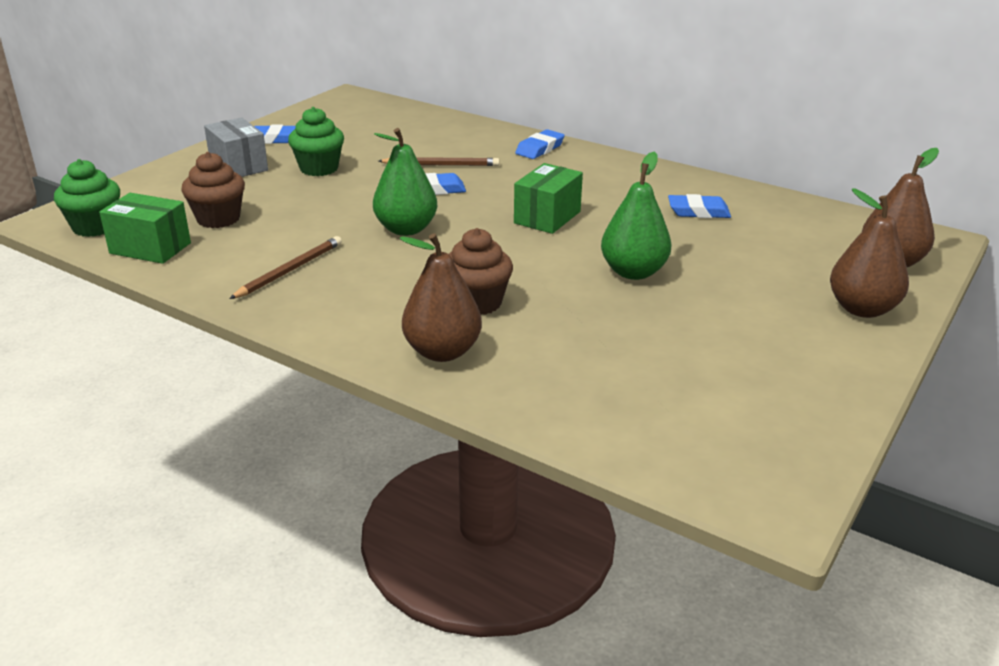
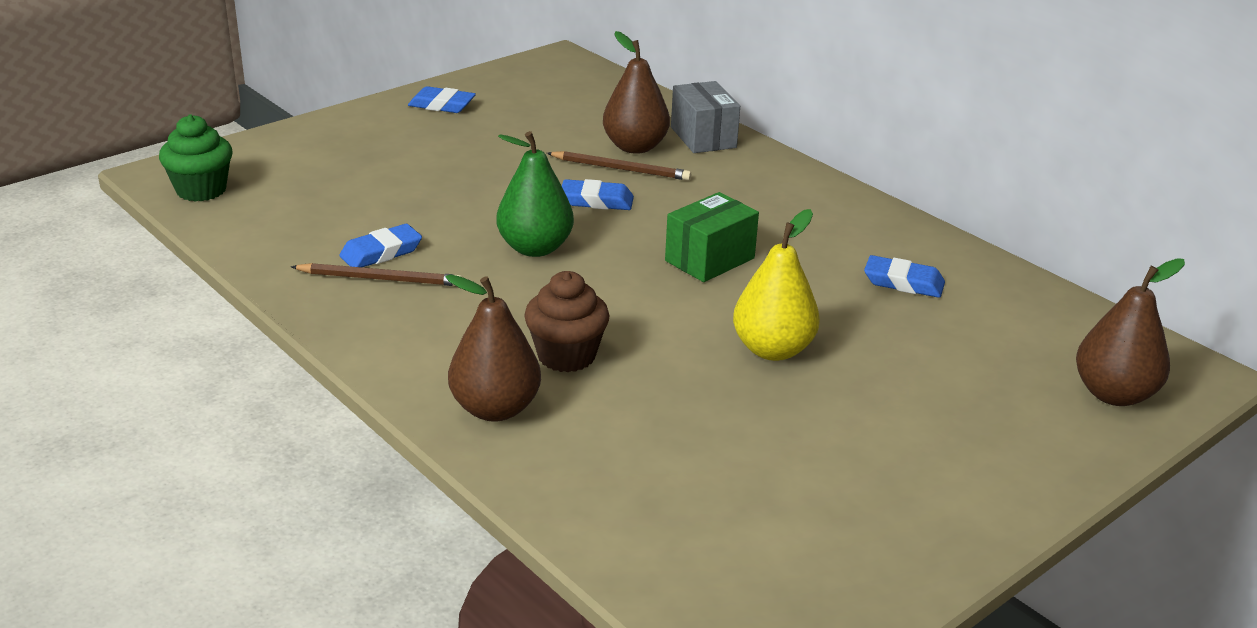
camera: 15 degrees right, 0 degrees up
(150, 248) = (246, 226): green box -> none
(218, 219) = (334, 201): brown cupcake -> none
(238, 166) = (388, 136): grey box -> grey box (703, 137)
(289, 270) = (380, 279): brown pencil -> brown pencil turned 45 degrees clockwise
(319, 168) = (476, 153): green cupcake -> none
(539, 149) = (753, 164): blue eraser -> blue eraser (381, 252)
(633, 272) = (773, 350): green pear -> yellow pear
(862, 309) = (1032, 450): brown pear -> brown pear (635, 147)

